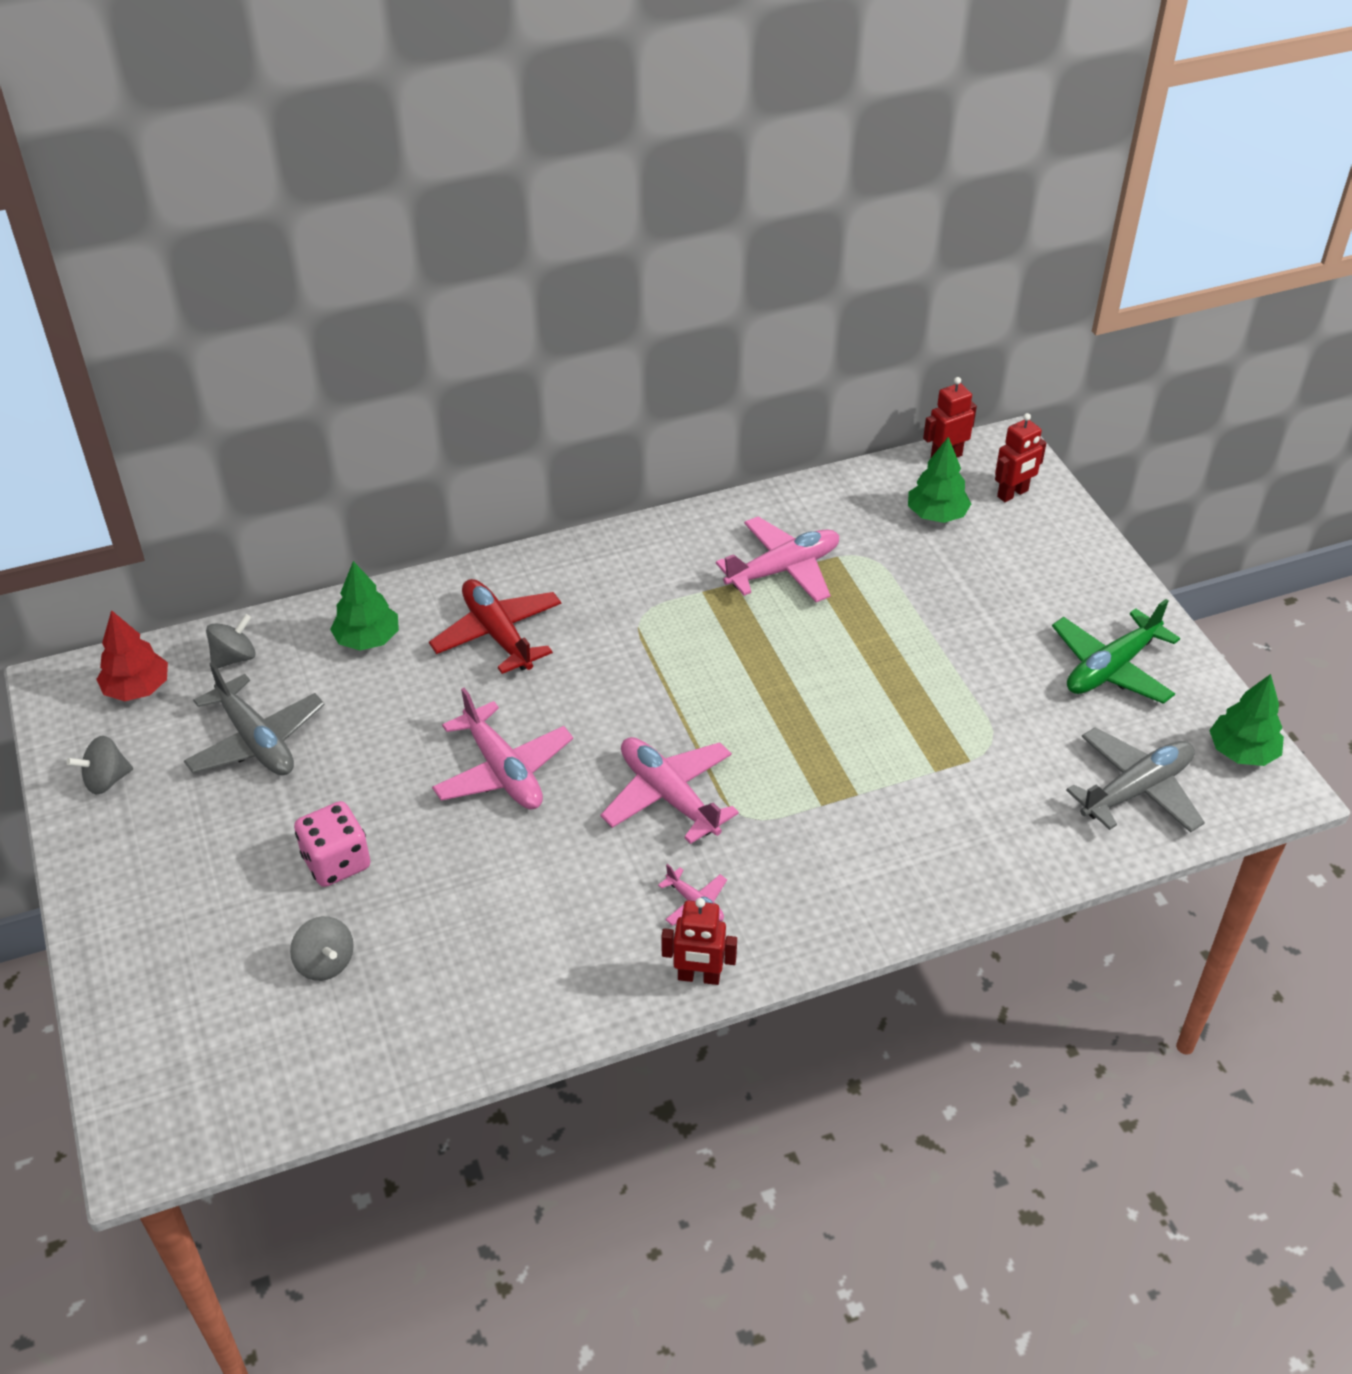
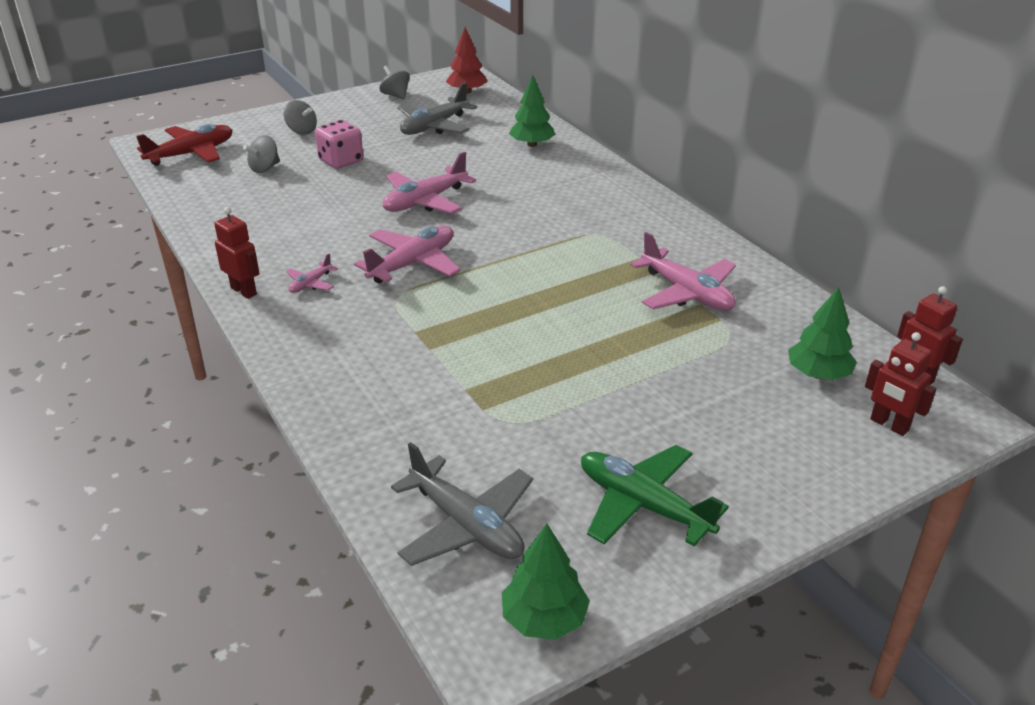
camera: 80 degrees right, 10 degrees down
(234, 658) = (500, 111): grey spinning top -> grey spinning top (301, 131)
(498, 634) = (554, 184): red plane -> red plane (191, 154)
(698, 977) = (244, 291): red robot -> red robot turned 135 degrees clockwise

